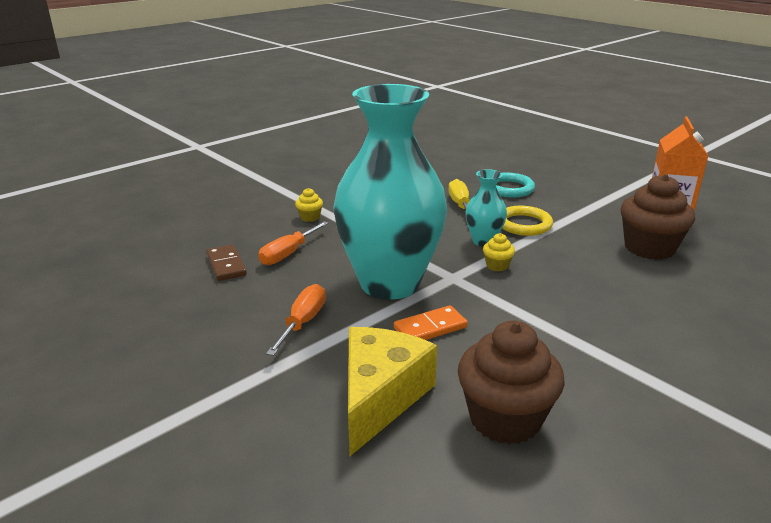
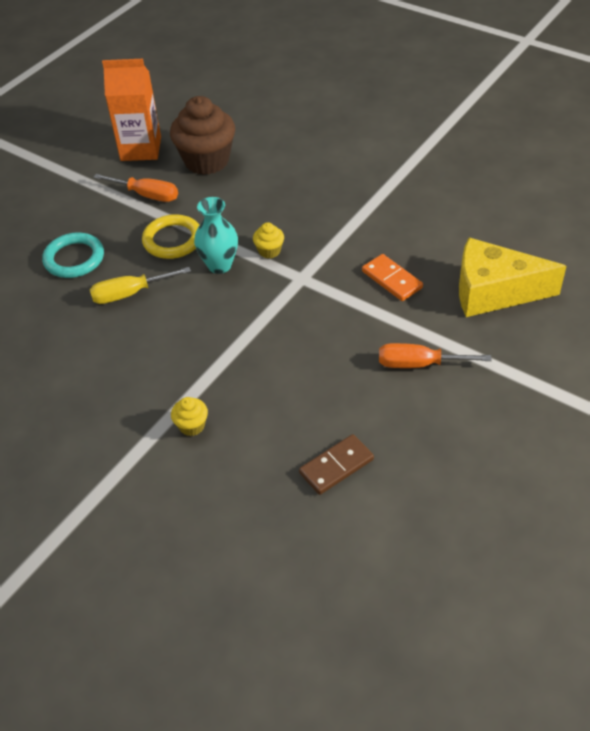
camera: 100 degrees left, 20 degrees up
(288, 254) = (293, 417): orange screwdriver -> orange screwdriver (147, 195)
(390, 283) = (328, 319): turquoise vase -> none
(505, 419) = (483, 228): brown cupcake -> none

